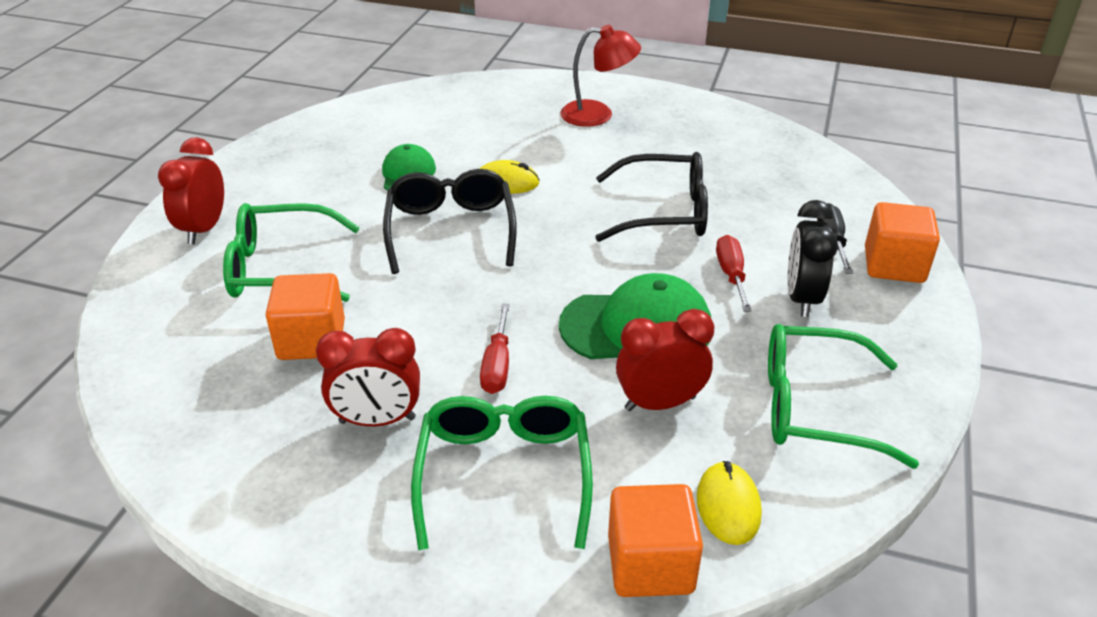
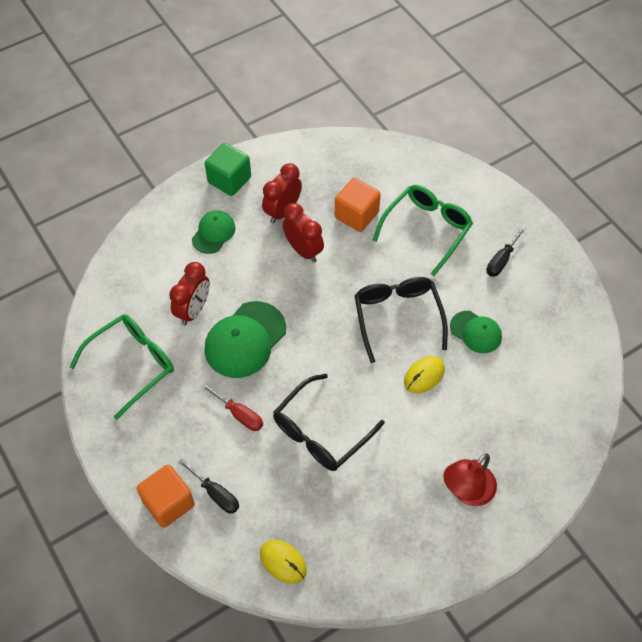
camera: 130 degrees right, 20 degrees up
(204, 229) = (493, 215): red clock -> red clock (303, 250)
(279, 197) = (501, 260): none -> black screwdriver
(367, 533) = (229, 180): none -> green cube
(451, 230) = (397, 317): black glasses -> black glasses turned 135 degrees counterclockwise
(497, 365) = (274, 269): red screwdriver -> none
(504, 474) = (213, 233): green glasses -> green cap
(650, 564) = (131, 247): orange cube -> none
(728, 506) = (126, 290): yellow mouse -> yellow mouse (283, 562)
(802, 298) = (192, 429): black clock -> none

